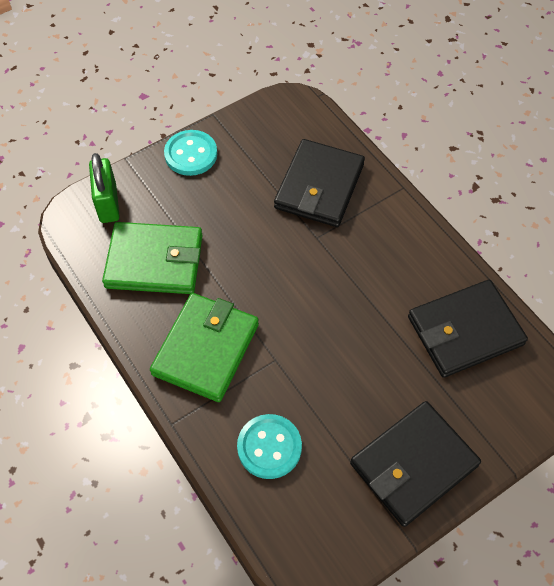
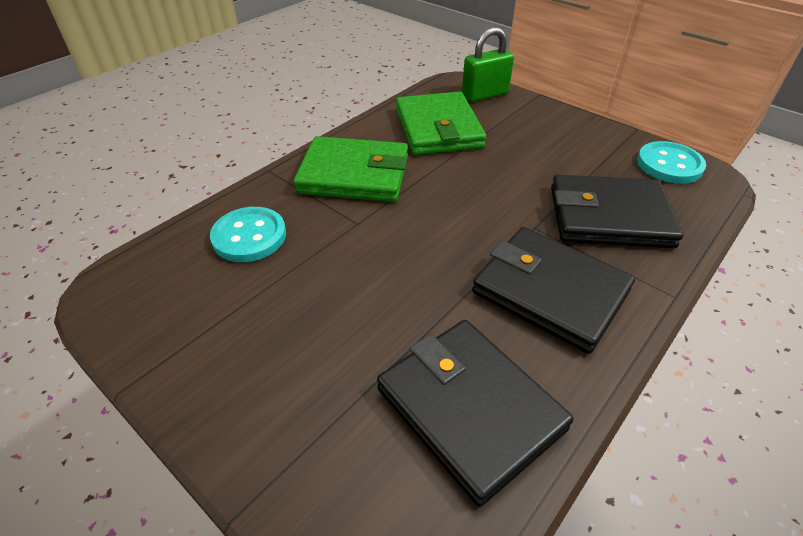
camera: 75 degrees right, 15 degrees down
(191, 154) = (575, 125): turquoise button -> turquoise button (669, 165)
(413, 464) = (236, 373): black wallet -> black wallet (550, 291)

